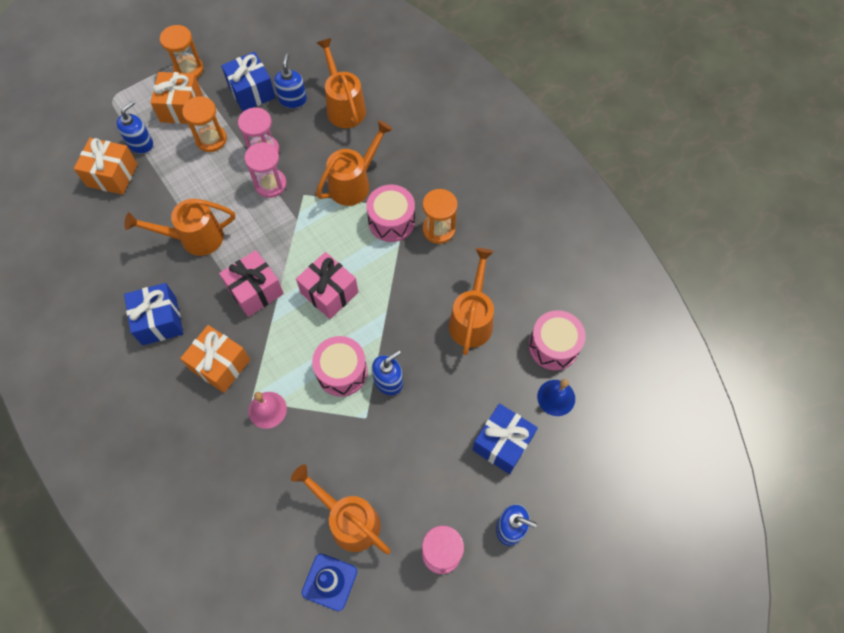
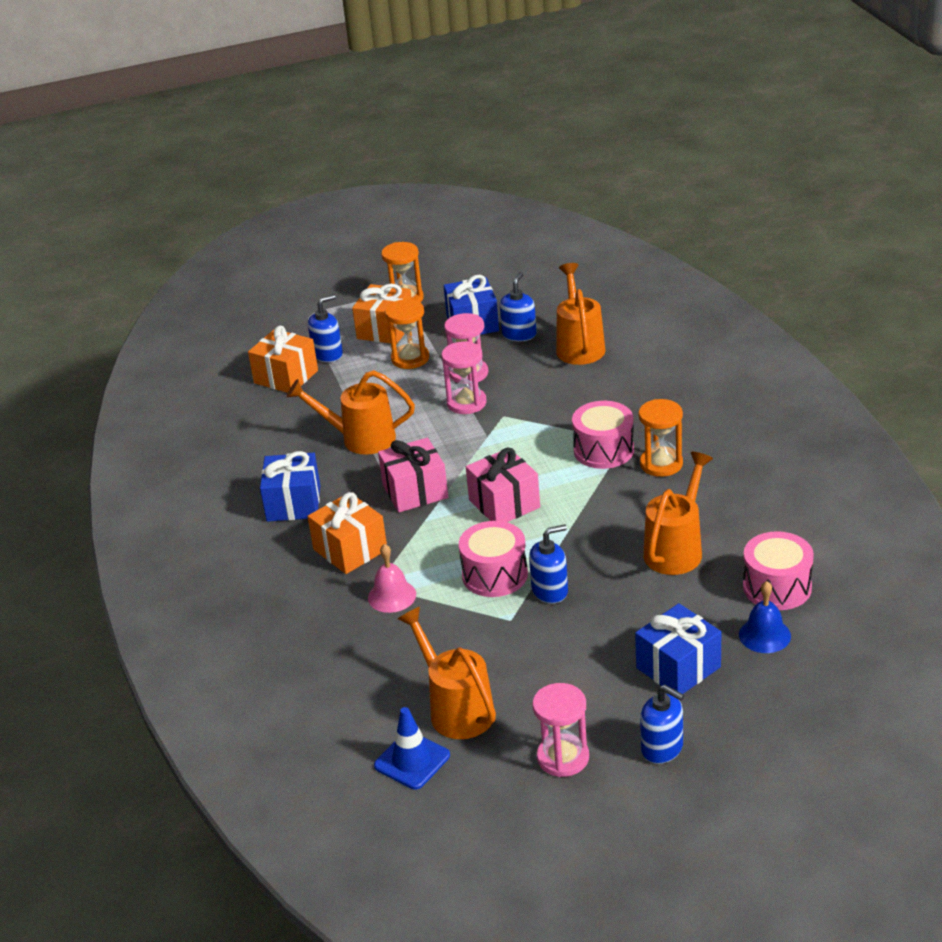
camera: 20 degrees right, 30 degrees down
(354, 183) = (568, 413): orange watering can -> none

